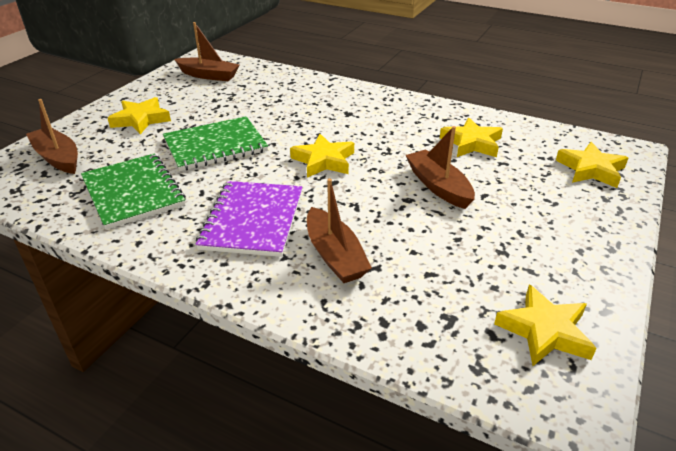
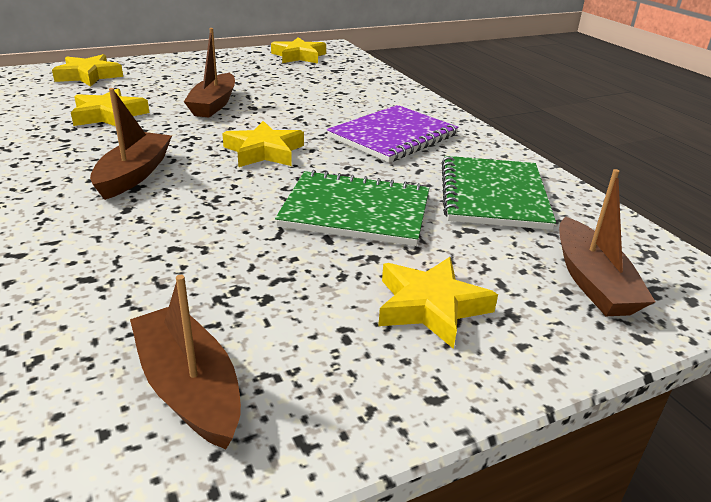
camera: 145 degrees left, 5 degrees down
(335, 255) = (358, 103): brown boat -> brown boat (134, 174)

